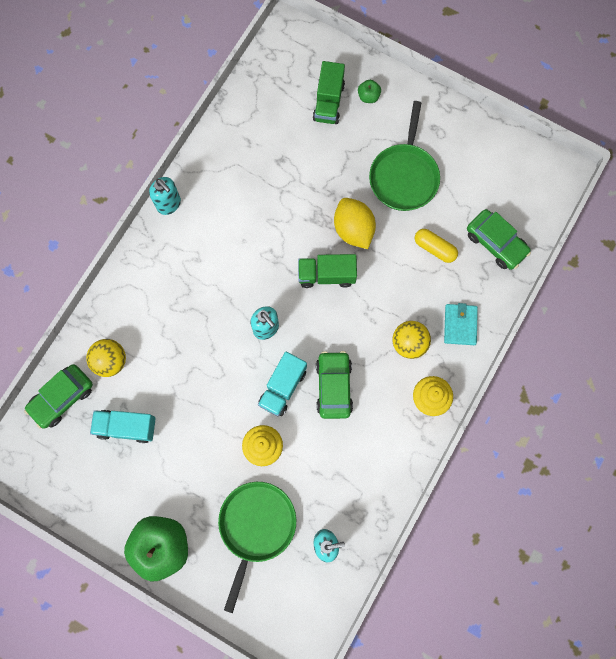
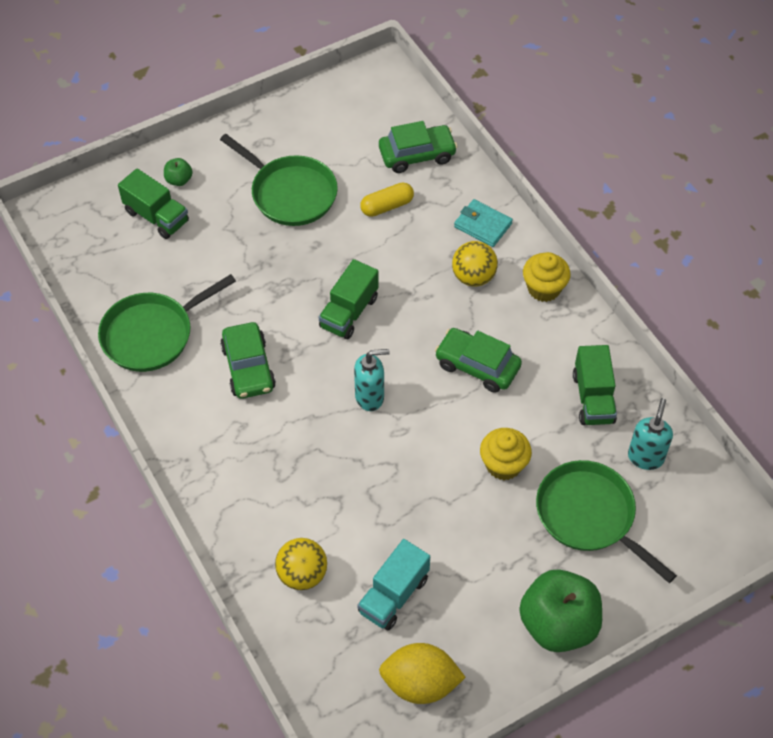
camera: 60 degrees left, 20 degrees down
(62, 398) = (312, 650): green car -> green car (248, 368)
(169, 204) = (156, 422): turquoise soap dispenser -> none
(233, 159) = (152, 334): none -> green pan
(283, 387) = (447, 413): turquoise truck -> none
(353, 229) = (316, 264): yellow lemon -> yellow lemon (420, 683)
(354, 482) = (593, 398): none -> green truck

